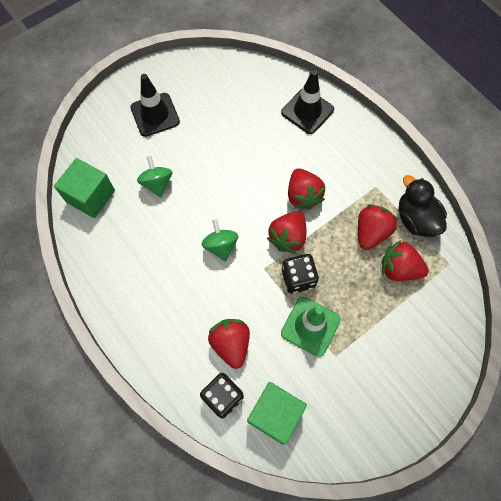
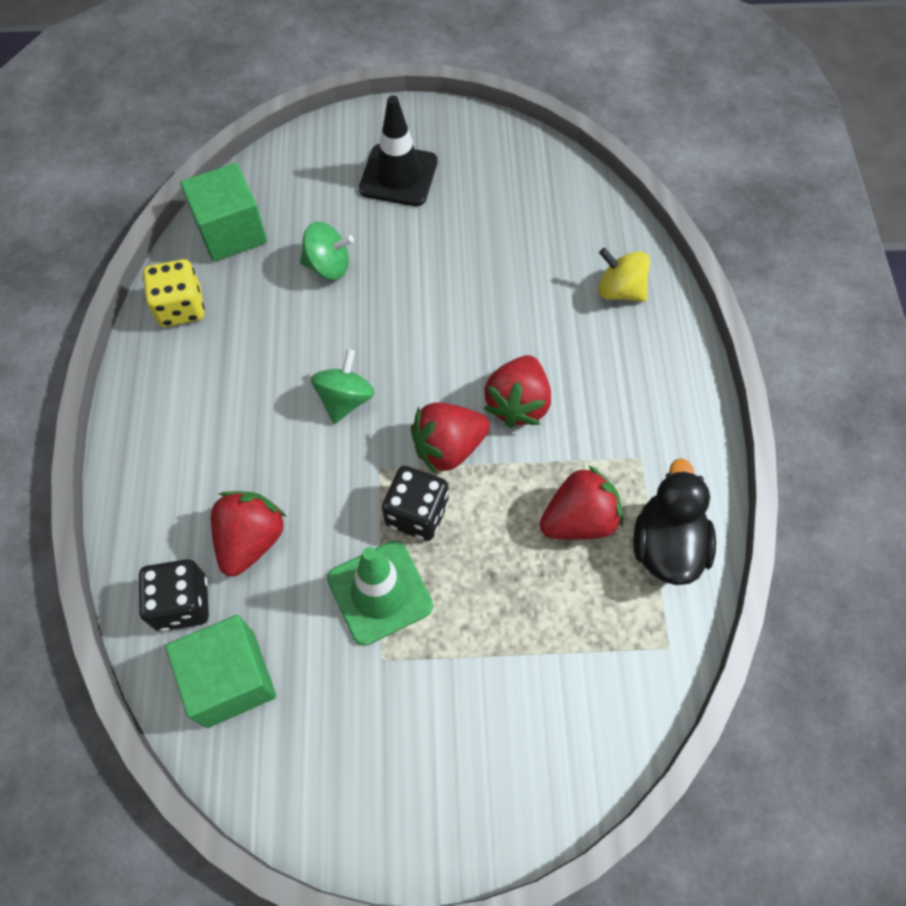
camera: 35 degrees right, 5 degrees down
(97, 253) = (181, 307): none -> yellow dice
(157, 183) = (328, 266): green spinning top -> green spinning top turned 75 degrees clockwise
(307, 111) = (620, 290): black traffic cone -> yellow spinning top
(399, 269) = (580, 600): red strawberry -> none

